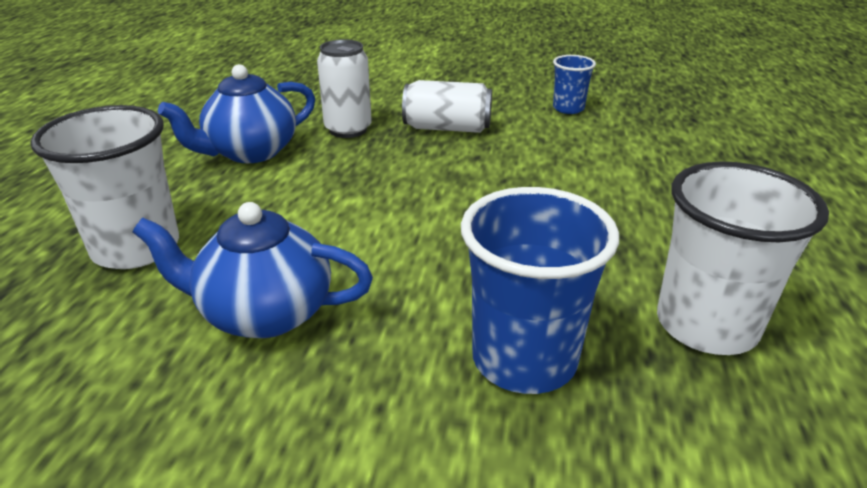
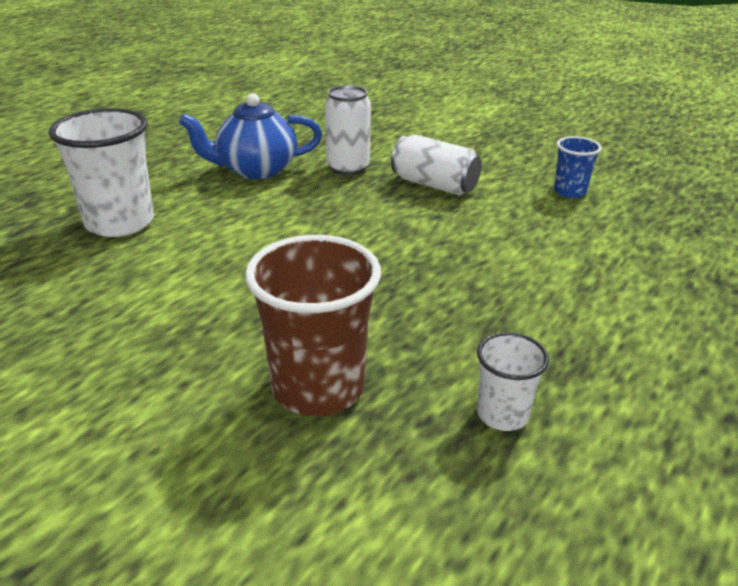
camera: 25 degrees right, 0 degrees up
(264, 313) = (164, 293): blue teapot -> none
(524, 359) = (318, 387): blue cup -> brown cup
(706, 325) = (502, 414): white cup -> white cup, size x0.53

